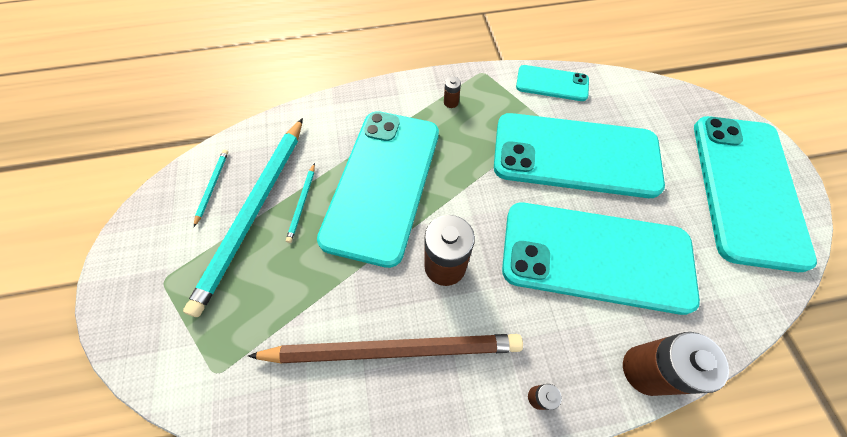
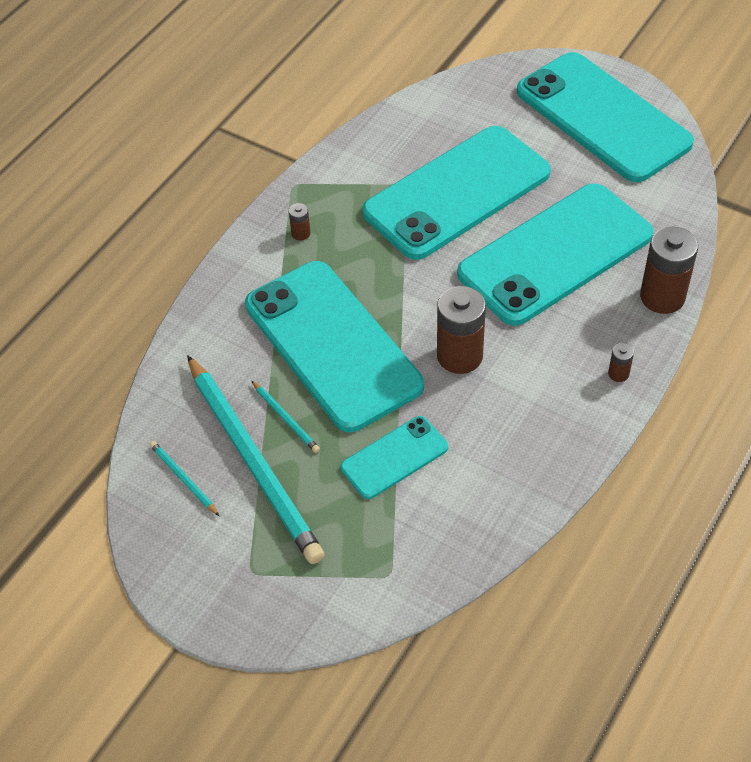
camera: 45 degrees left, 10 degrees down
(393, 349) = (493, 438): brown pencil -> none
(552, 83) = (367, 147): turquoise phone -> turquoise phone (394, 457)

